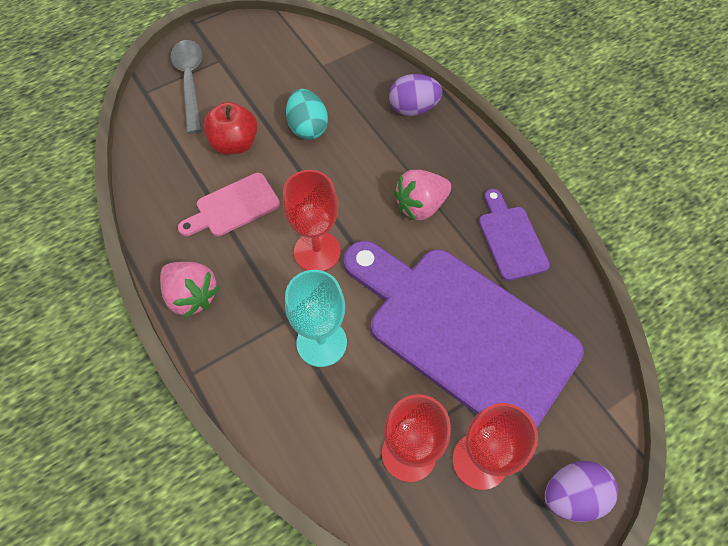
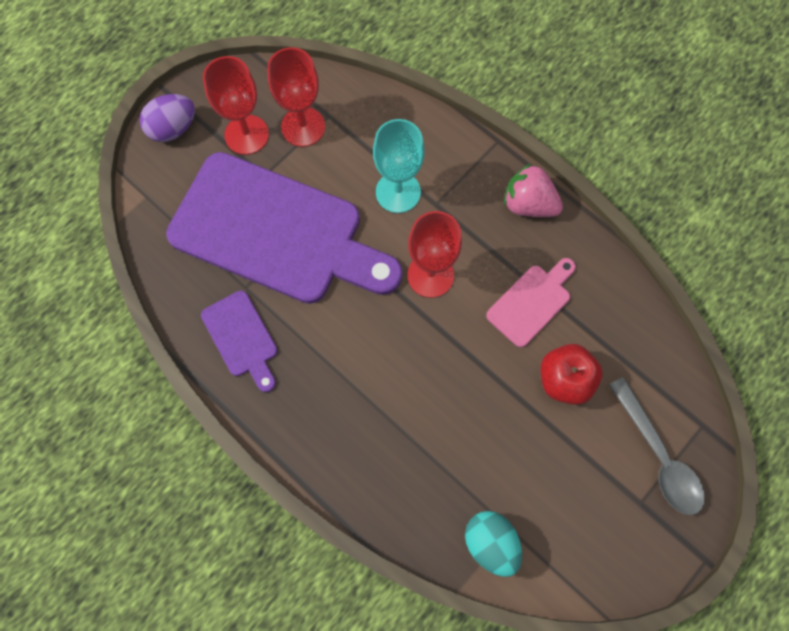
camera: 165 degrees right, 10 degrees up
(308, 128) = (492, 424): turquoise egg -> turquoise egg (491, 543)
(413, 108) = (378, 486): purple egg -> none
(420, 206) = (340, 353): pink strawberry -> none

